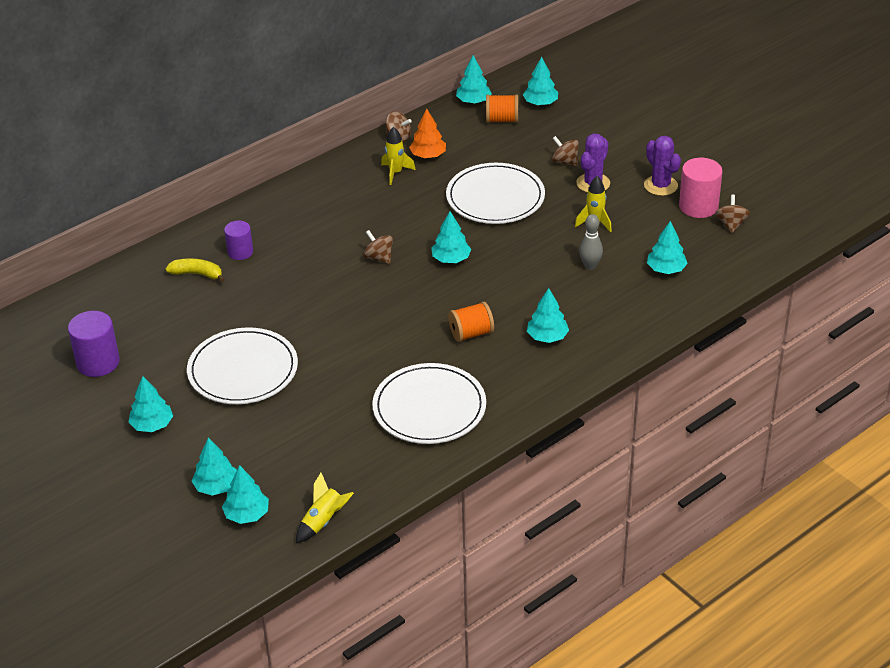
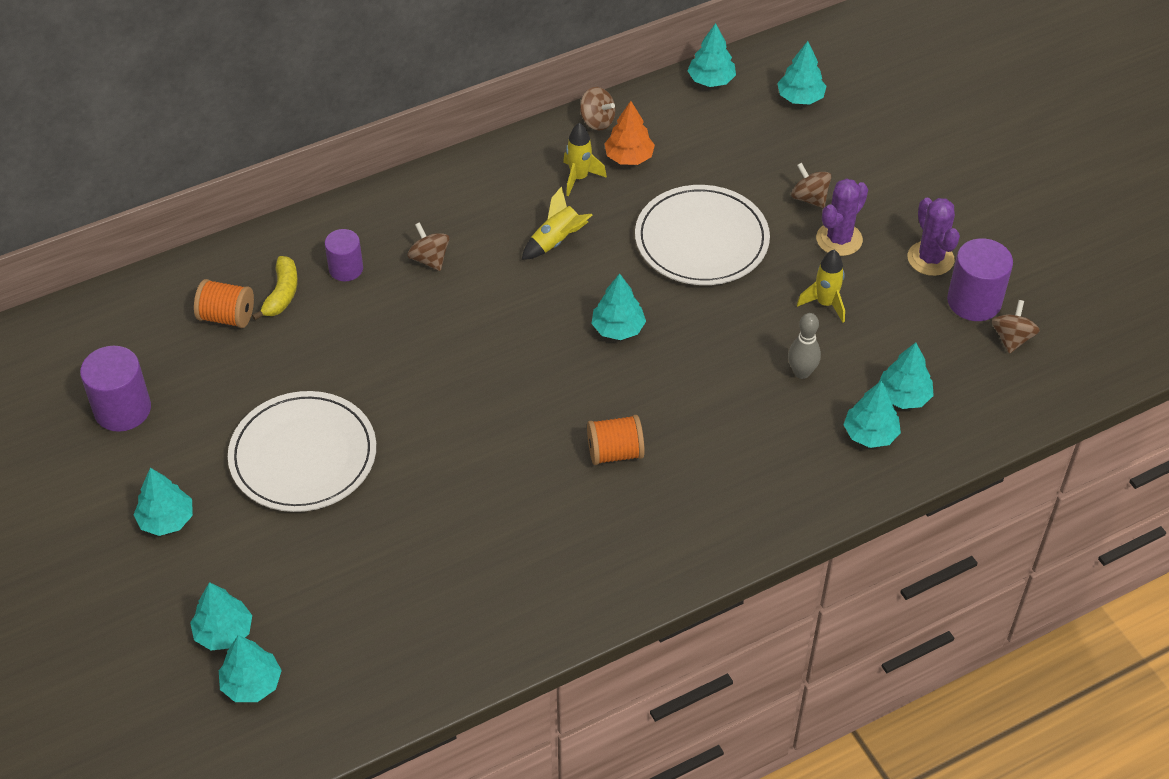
camera: 10 degrees right, 10 degrees up
(197, 274) = (282, 294): yellow banana -> yellow banana turned 75 degrees clockwise
(323, 521) = (347, 715): yellow rocket -> yellow rocket (556, 241)
(379, 258) = (523, 309): brown spinning top -> brown spinning top (429, 259)
(429, 407) = (530, 560): white plate -> none
(502, 120) = (741, 116): orange spool -> orange spool (227, 317)
(547, 337) = (715, 477): turquoise tree -> turquoise tree (870, 434)
(698, 206) = (974, 301): pink cylinder -> purple cylinder

